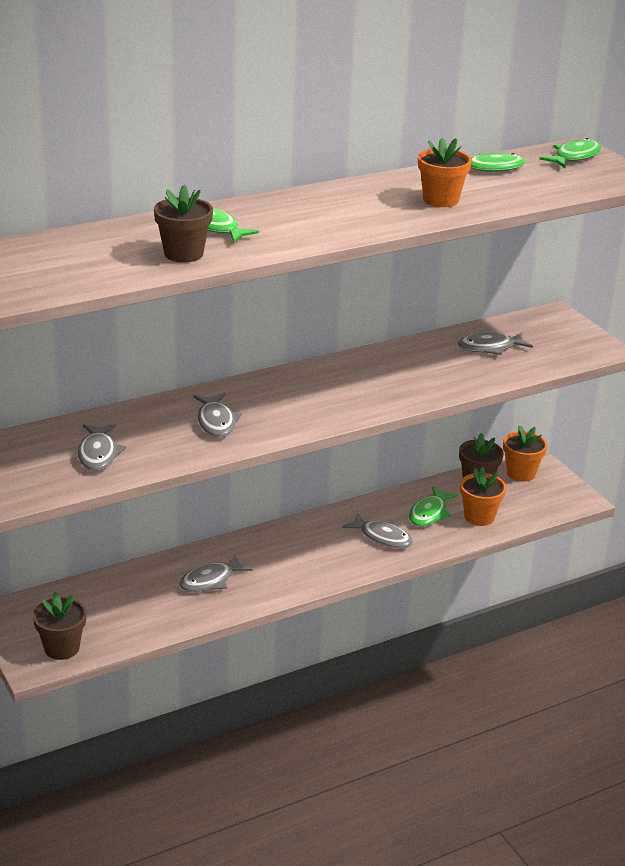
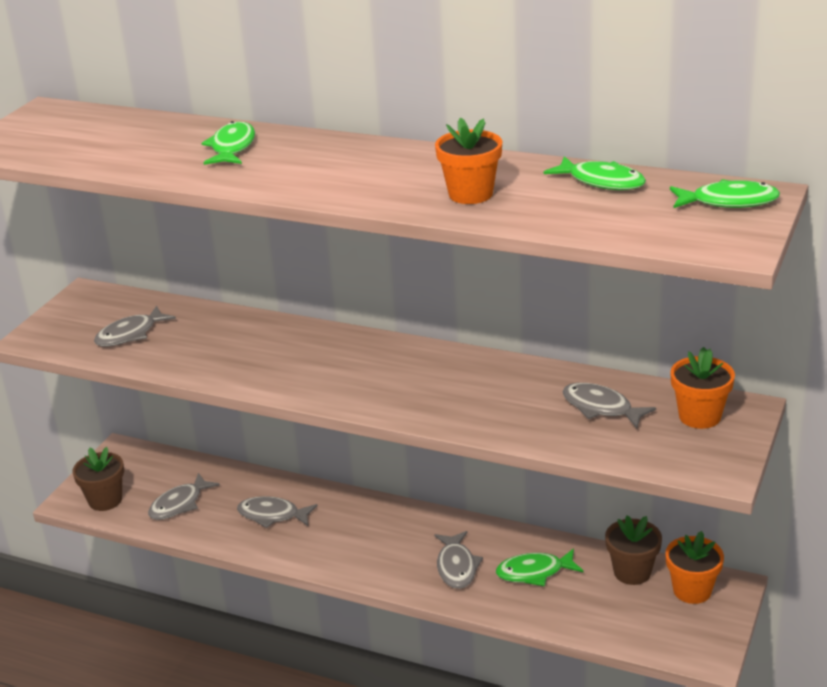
camera: 55 degrees right, 0 degrees up
(183, 254) = (160, 160): brown flower pot -> none
(216, 422) = (247, 352): grey fish -> grey fish (179, 504)
(479, 517) = (574, 605): orange flower pot -> orange flower pot (699, 416)

